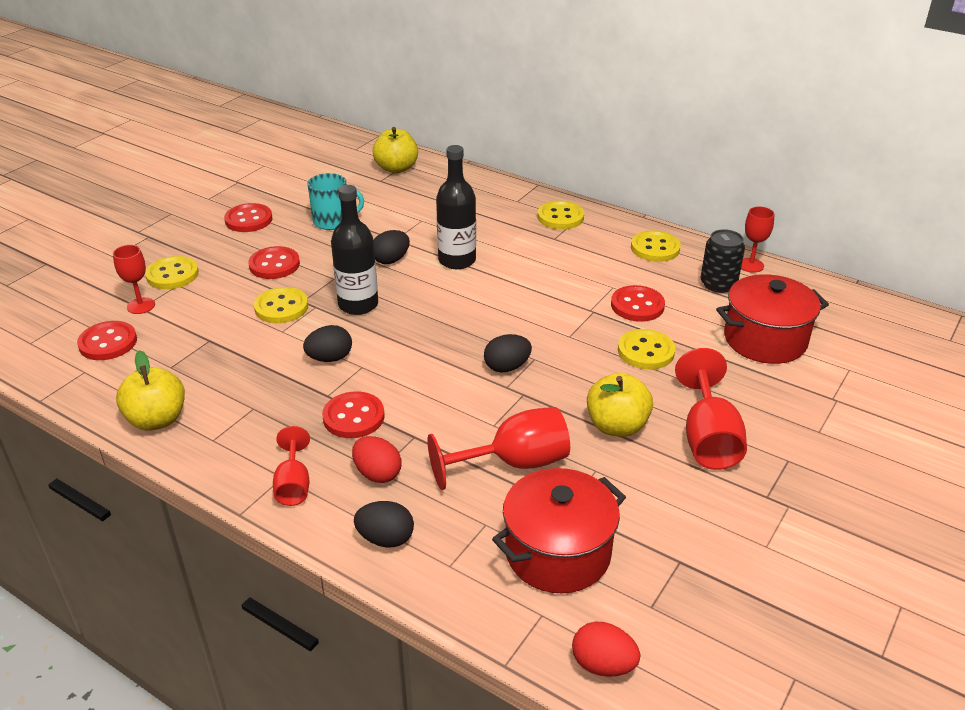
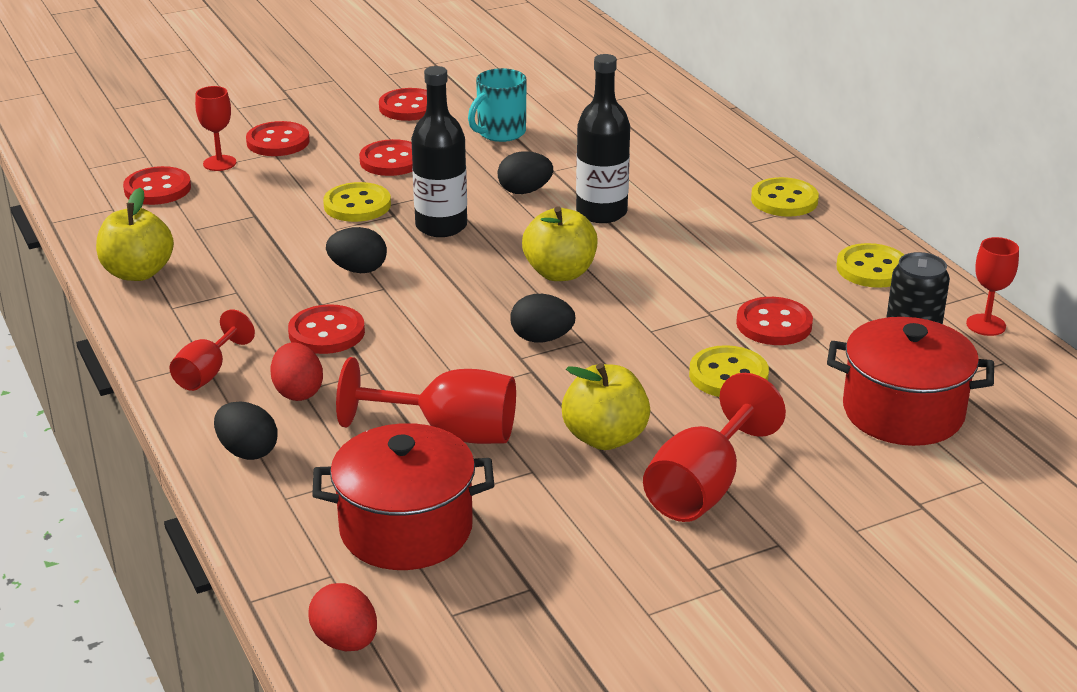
camera: 30 degrees right, 5 degrees down
(172, 275) = (278, 142): yellow button -> red button
(333, 221) = (500, 133): turquoise mug -> turquoise mug turned 105 degrees clockwise
(396, 168) = (634, 94): yellow apple -> yellow apple (560, 273)

